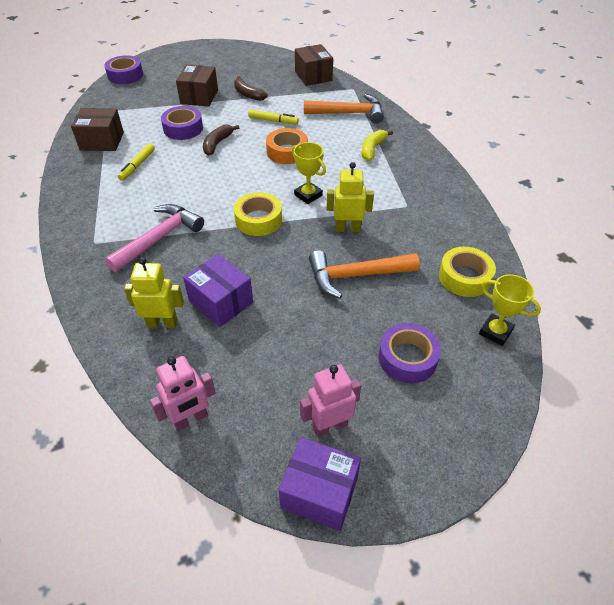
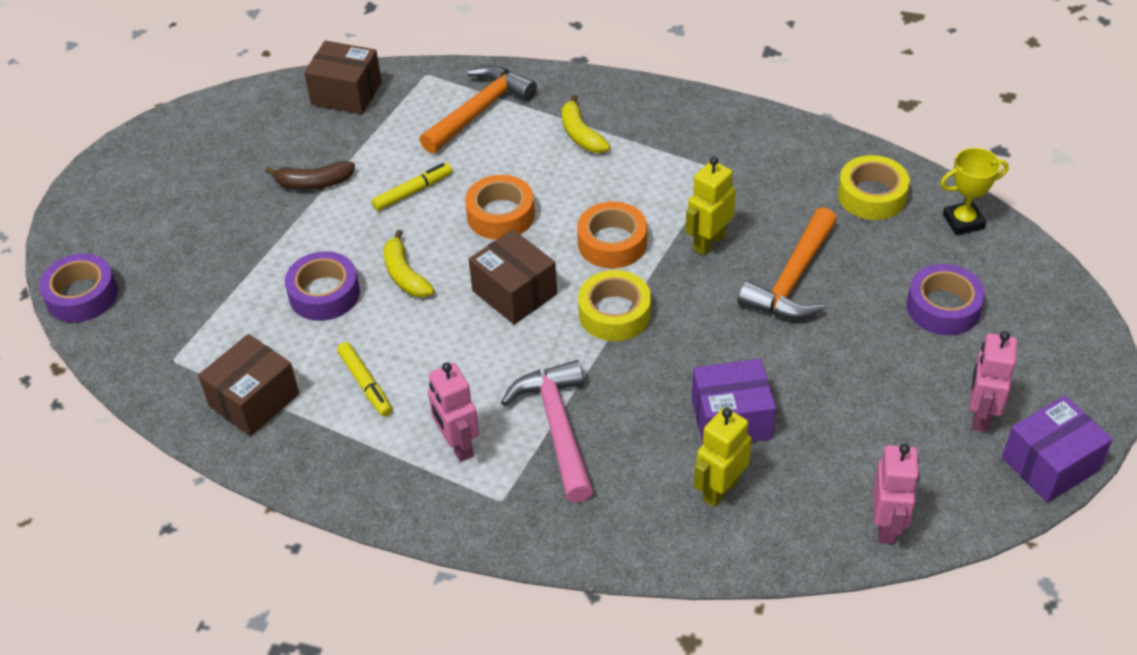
camera: 50 degrees left, 0 degrees up
(120, 211) = (457, 445): none -> pink robot
(199, 97) = (257, 238): brown box -> brown box (514, 292)
(217, 144) = (405, 275): brown banana -> yellow banana
(308, 195) = (612, 243): yellow trophy -> orange tape

